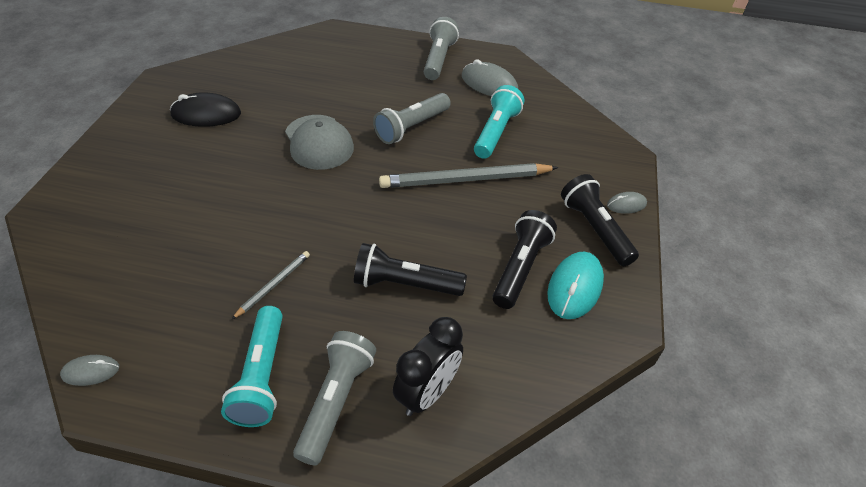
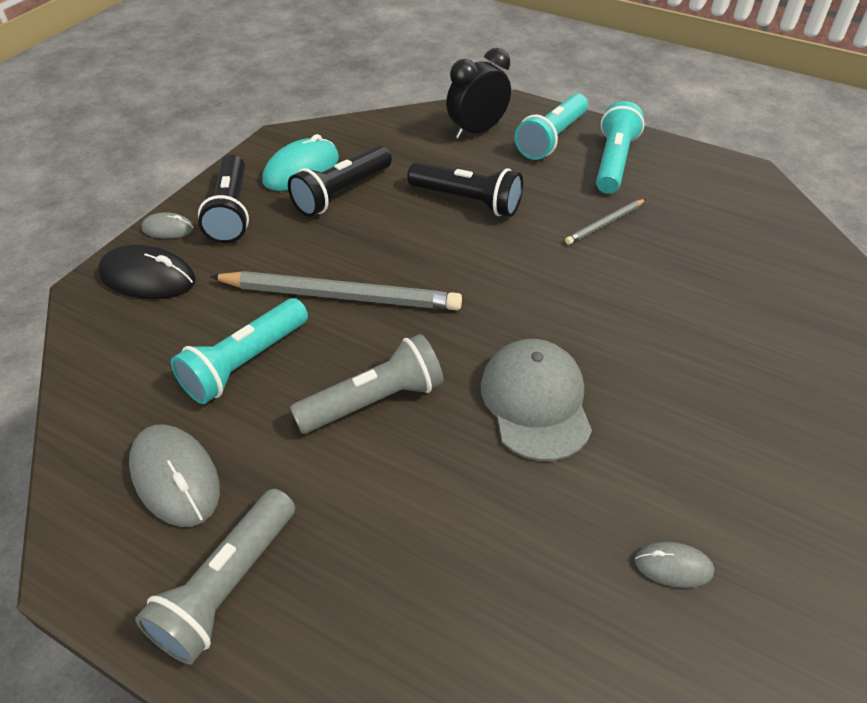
camera: 160 degrees left, 0 degrees up
(91, 371) = (767, 189): grey mouse -> grey mouse (673, 566)
(206, 114) = (743, 512): black mouse -> black mouse (148, 277)
(336, 401) = (551, 139): grey flashlight -> turquoise flashlight

